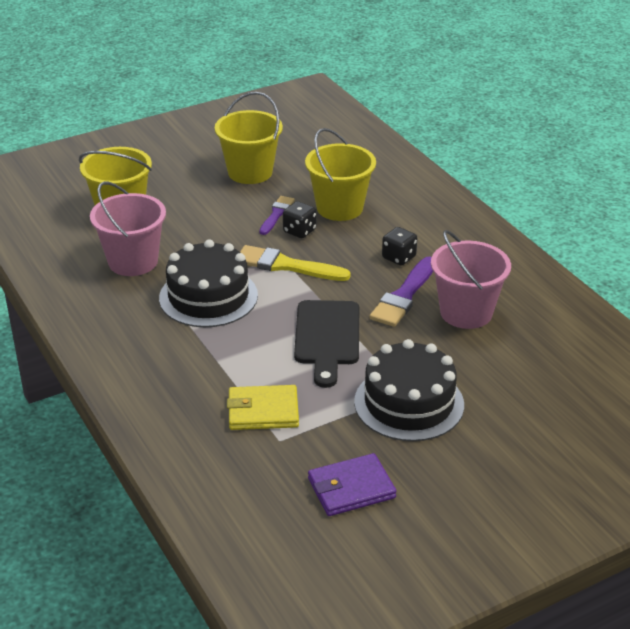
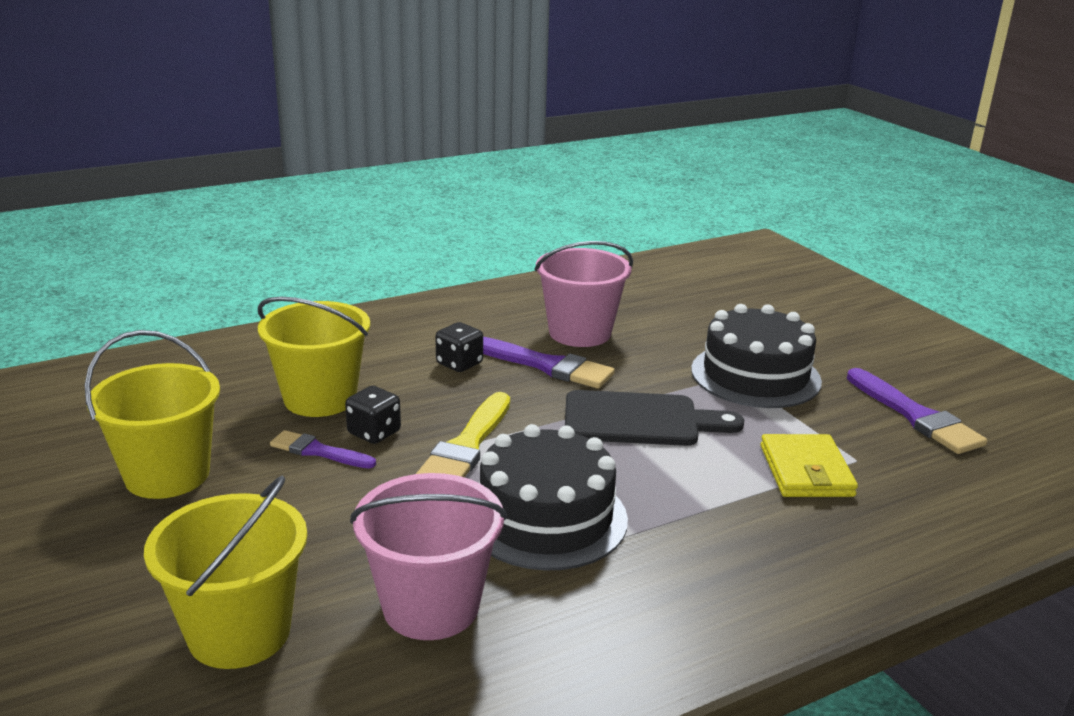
camera: 90 degrees left, 10 degrees down
(351, 488) = (915, 416): purple wallet -> purple brush

